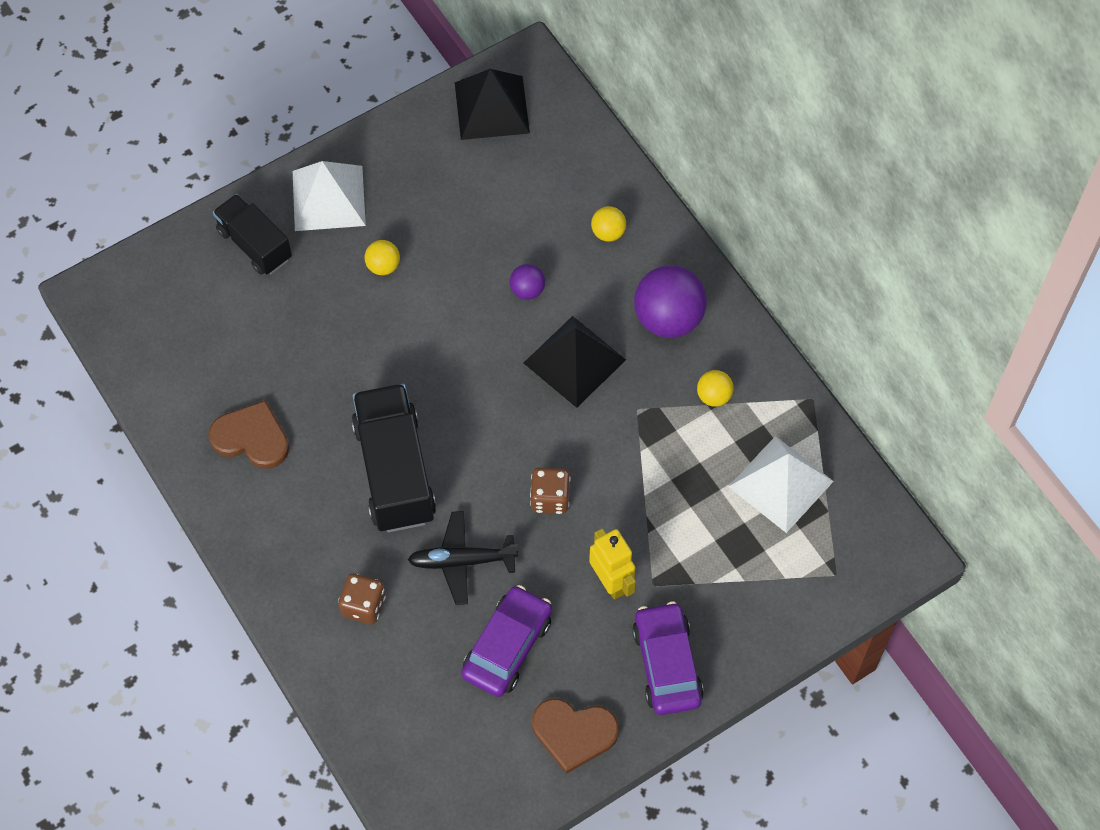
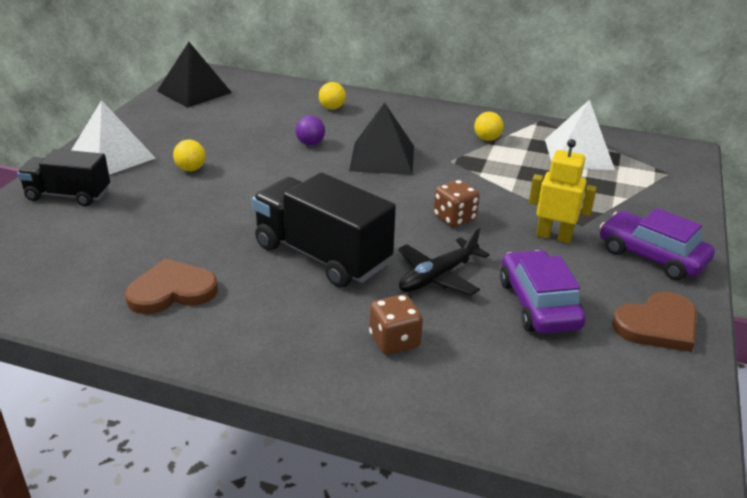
camera: 40 degrees left, 30 degrees down
(668, 318) = (415, 123): purple ball -> none

